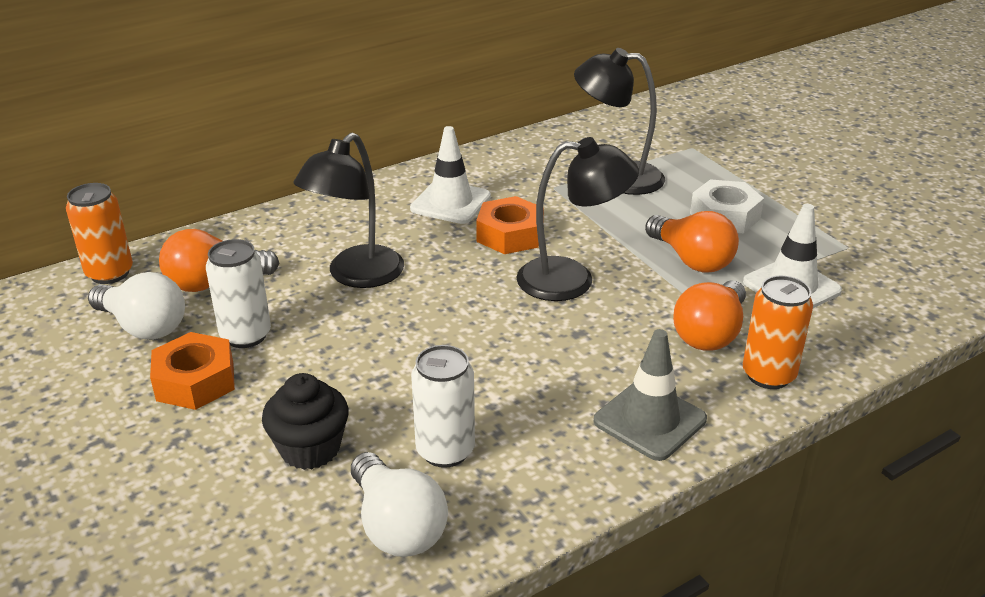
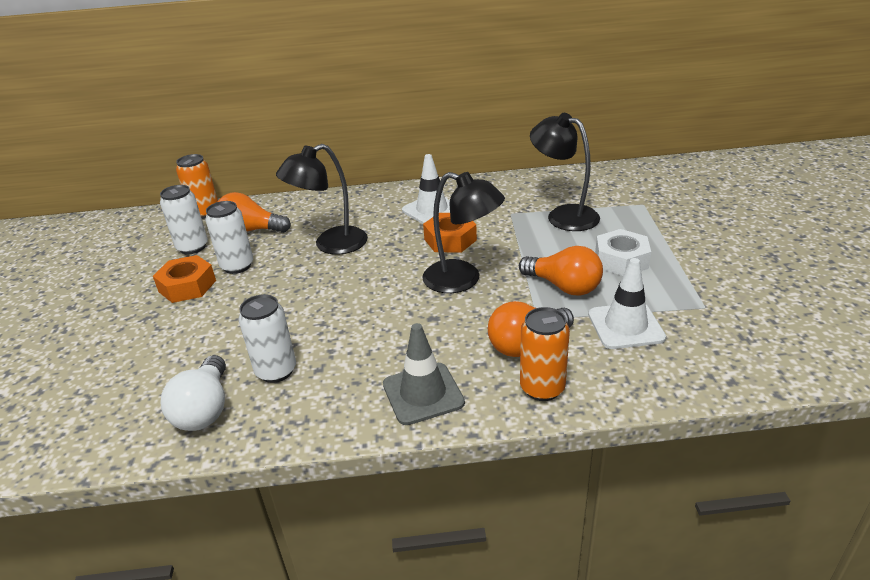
camera: 30 degrees right, 0 degrees up
(143, 326) = (192, 247): white light bulb -> white can
(310, 449) = (205, 345): black cupcake -> none
(691, 260) = (563, 286): orange light bulb -> orange light bulb turned 45 degrees counterclockwise

